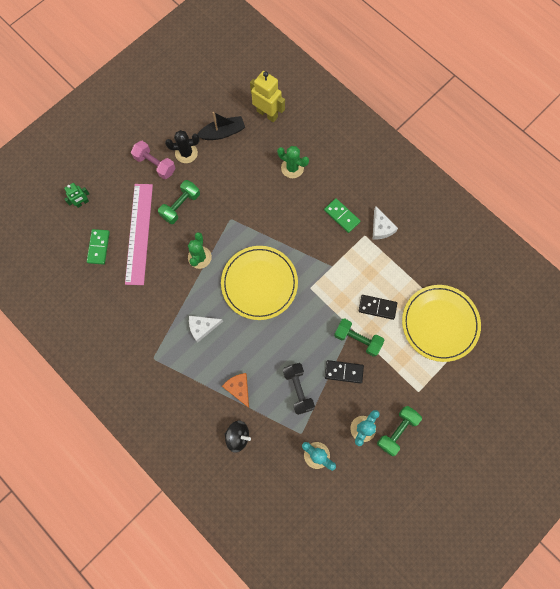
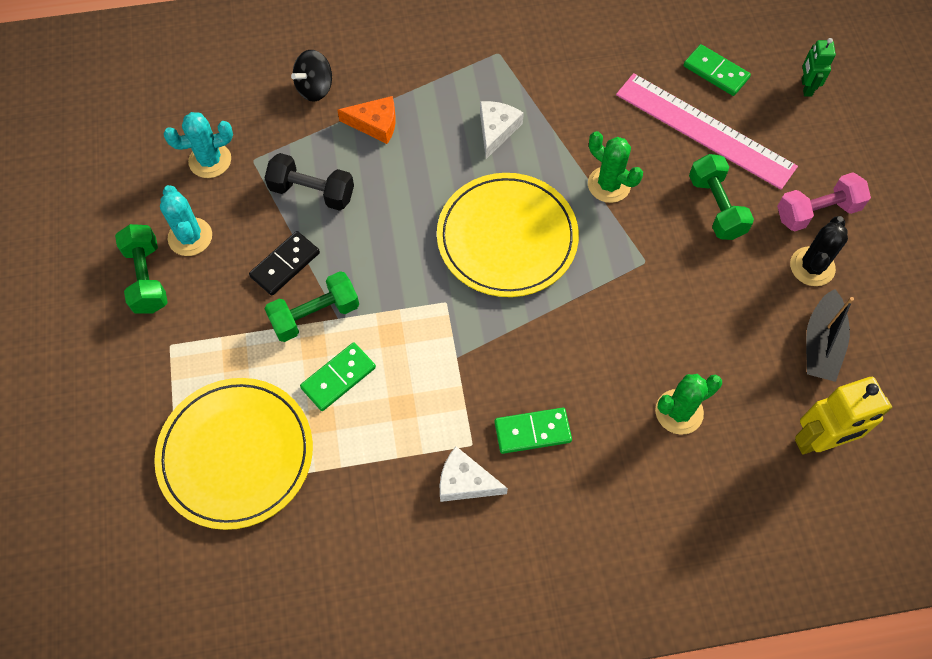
camera: 125 degrees right, 10 degrees down
(377, 307) = (338, 377): black domino -> green domino

